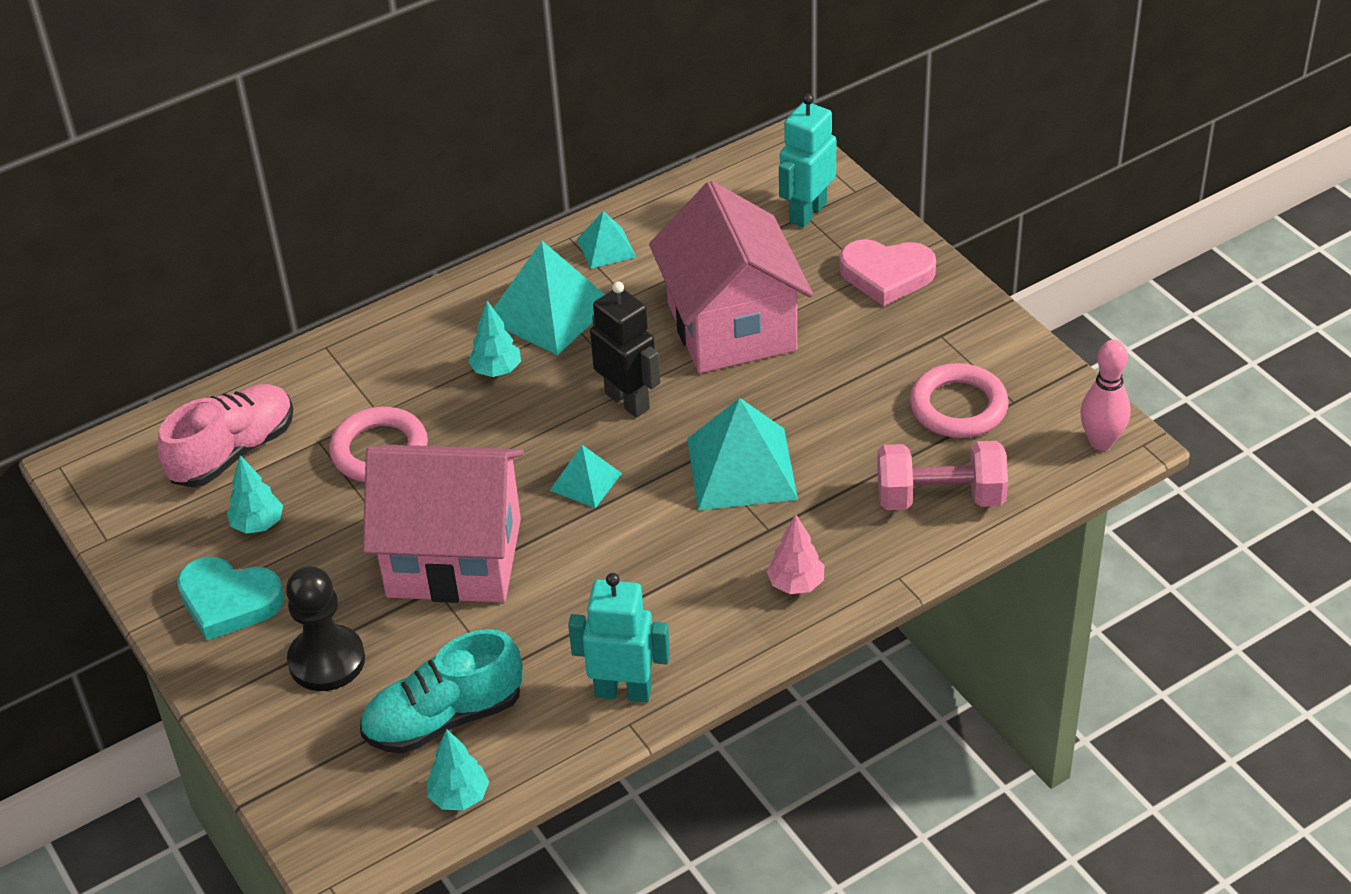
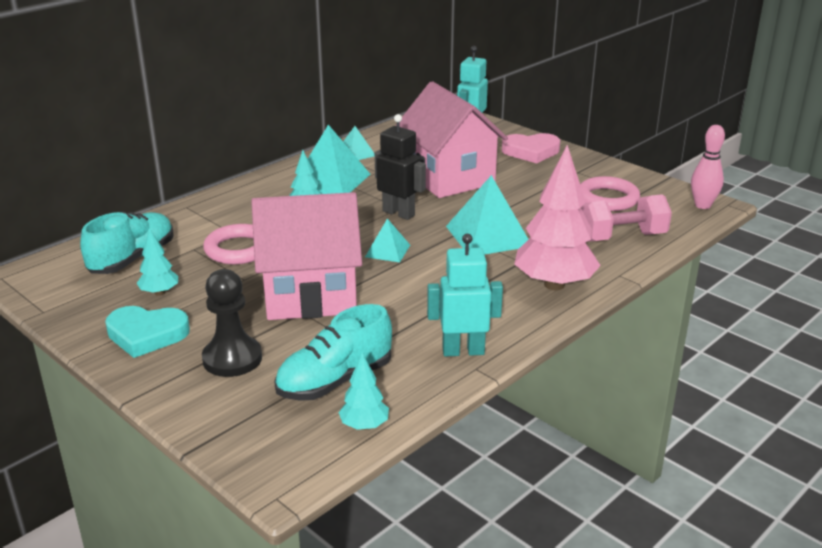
camera: 15 degrees left, 15 degrees down
(233, 452) = (132, 259): pink shoe -> turquoise shoe
(796, 584) = (554, 284): pink tree -> pink tree, size x2.08

